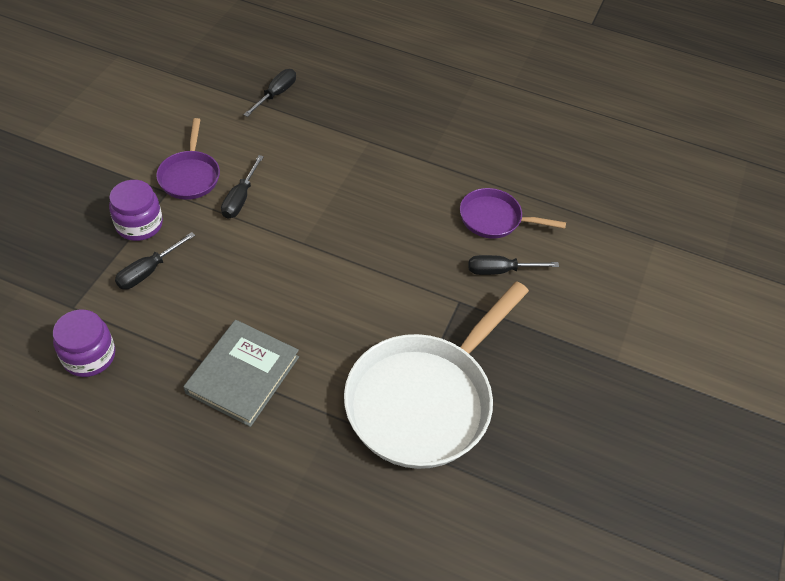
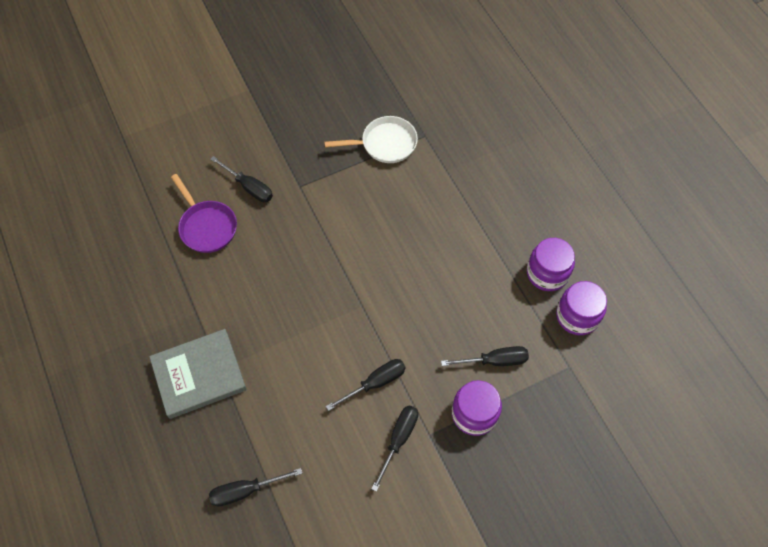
camera: 135 degrees left, 10 degrees up
(146, 378) = (547, 273): none -> purple jar
(190, 176) = (398, 440): purple pan -> black screwdriver
(243, 375) = (483, 233): grey book -> grey book (199, 375)
(424, 400) = (385, 144): white pan -> white pan, size x0.50

